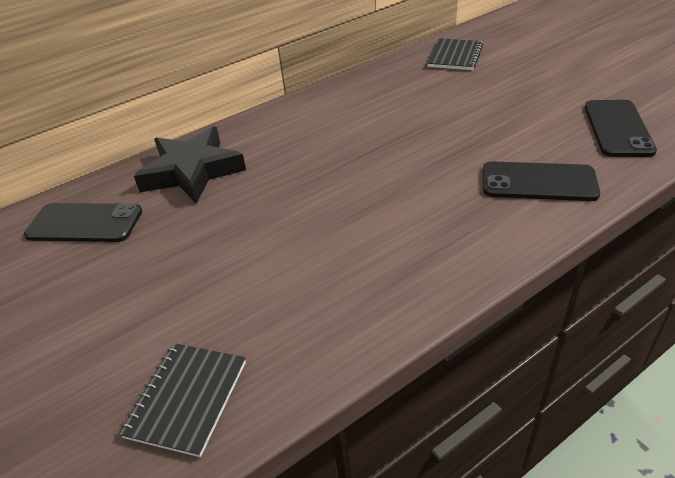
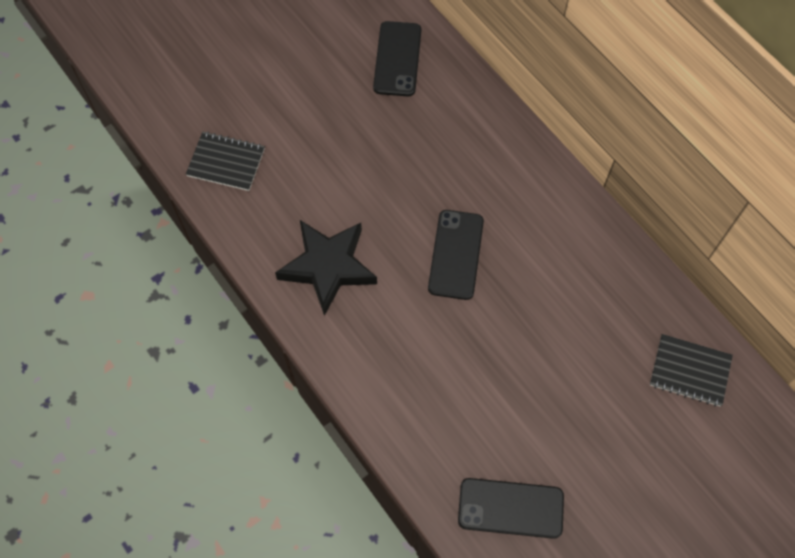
camera: 85 degrees right, 25 degrees up
(192, 171) = (463, 123): black star -> black star (328, 267)
(538, 182) = (424, 409): black phone -> black phone (455, 254)

